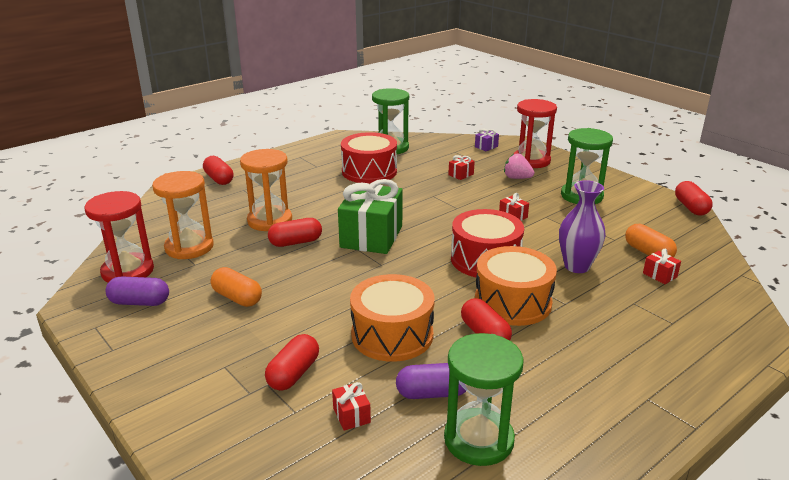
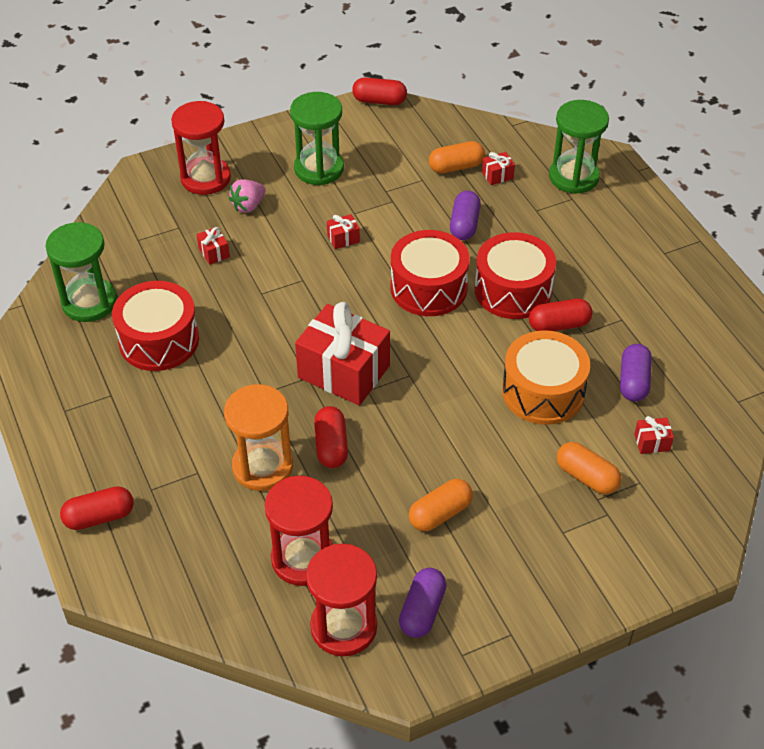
camera: 75 degrees left, 20 degrees up
(189, 247) = (303, 558): orange hourglass -> red hourglass
(293, 374) = (586, 477): red capsule -> orange capsule
(371, 236) = (343, 372): green gift -> red gift
(478, 439) = (693, 366): green hourglass -> green hourglass (573, 177)
(486, 147) = (139, 205): purple gift -> none
(512, 302) = (513, 290): orange drum -> red drum
(577, 266) = (464, 225): purple vase -> purple capsule

